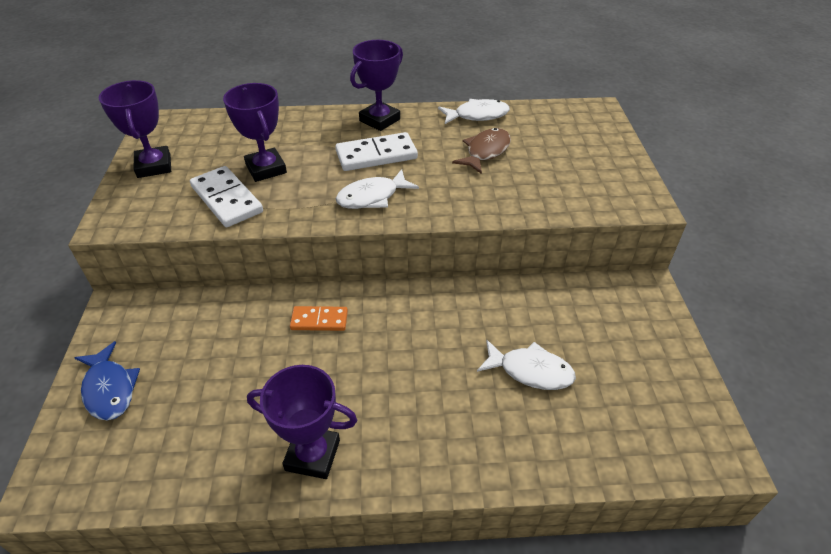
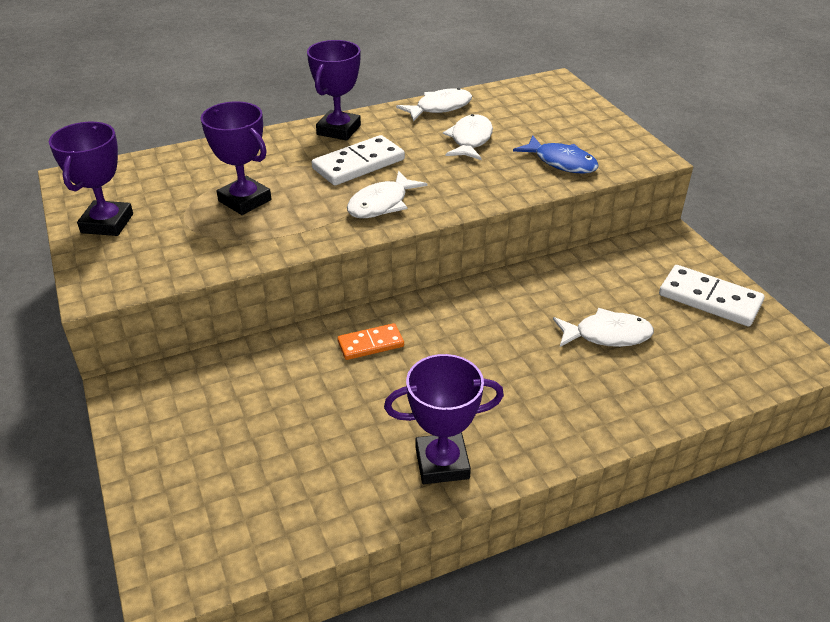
camera: 20 degrees left, 5 degrees down
(109, 389) = (176, 468): blue fish -> blue fish (561, 162)
(154, 166) = (107, 223): purple trophy -> purple trophy turned 45 degrees clockwise
(227, 199) = (221, 238): white domino -> white domino (709, 299)
(485, 151) = (470, 140): brown fish -> white fish

